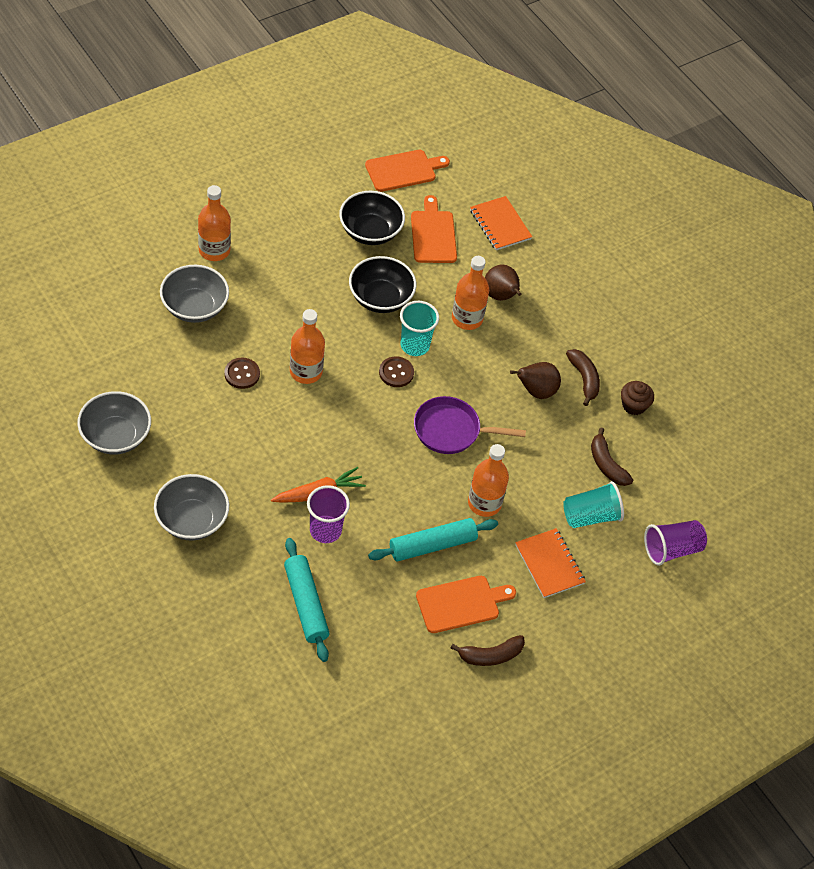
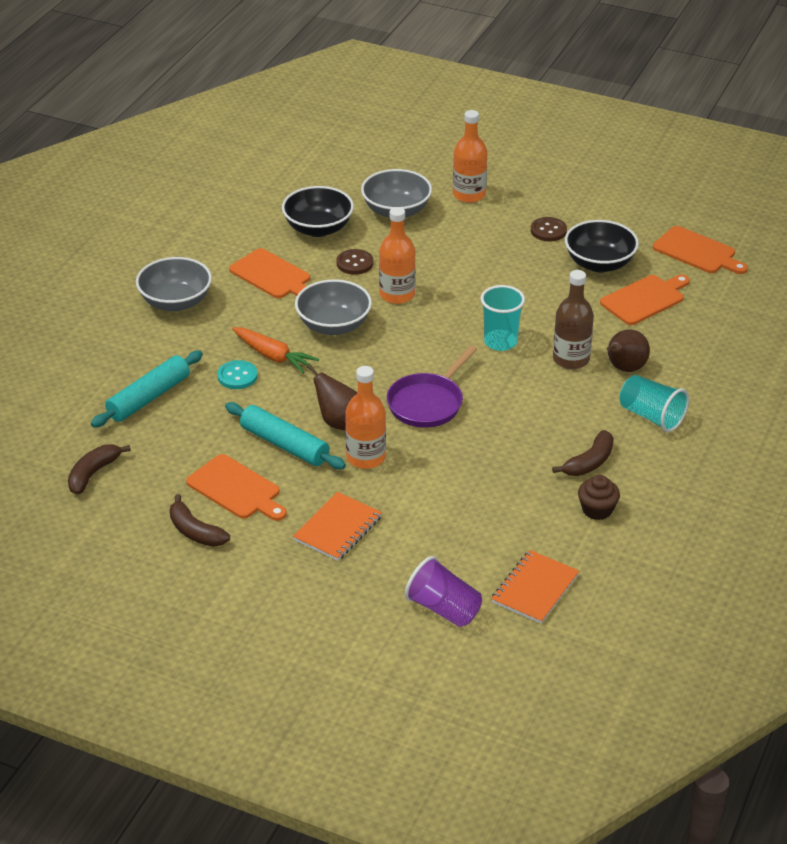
camera: 65 degrees right, 15 degrees down
(115, 436) = (220, 230): grey bowl -> grey bowl (333, 325)
(212, 436) = (272, 276): none -> orange cutting board
(325, 530) = (237, 376): purple cup -> turquoise button
(380, 298) = (530, 300): black bowl -> black bowl (318, 228)
(396, 373) = (456, 344): brown button -> brown button (548, 231)
(451, 430) = (428, 403): purple pan -> purple pan turned 120 degrees counterclockwise
(467, 318) = (571, 359): orange bottle -> brown bottle
(500, 225) = (712, 333): orange notebook -> orange notebook (535, 589)
(536, 391) = (536, 437): brown pear -> brown pear (339, 422)
(590, 516) = (425, 534): turquoise cup -> turquoise cup (651, 416)
(606, 464) = (500, 520): brown banana -> brown banana (93, 473)

